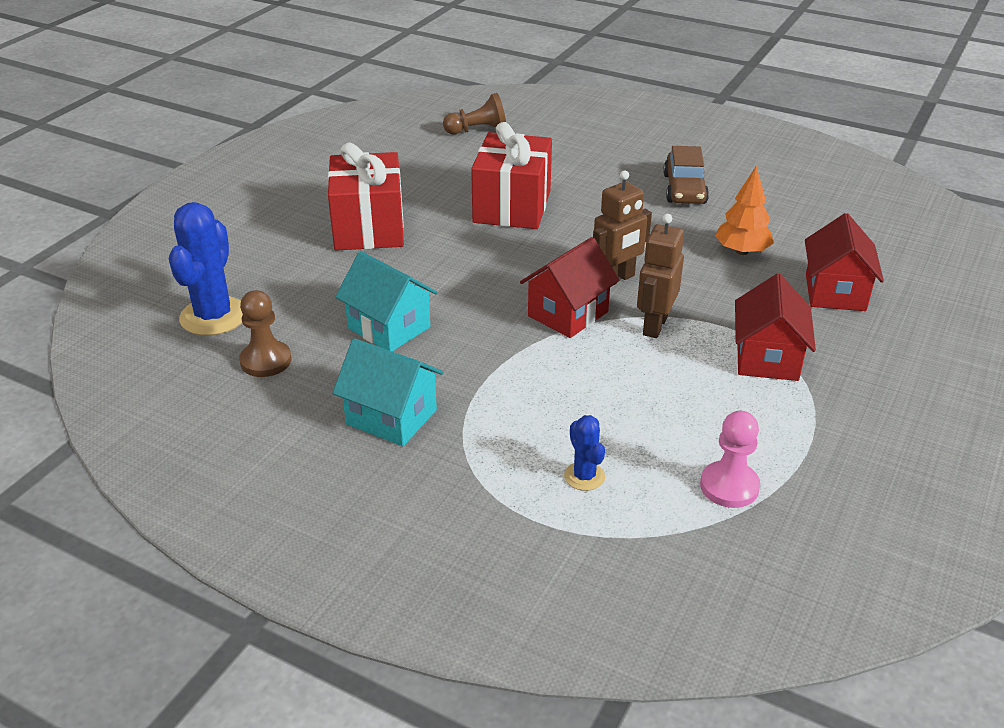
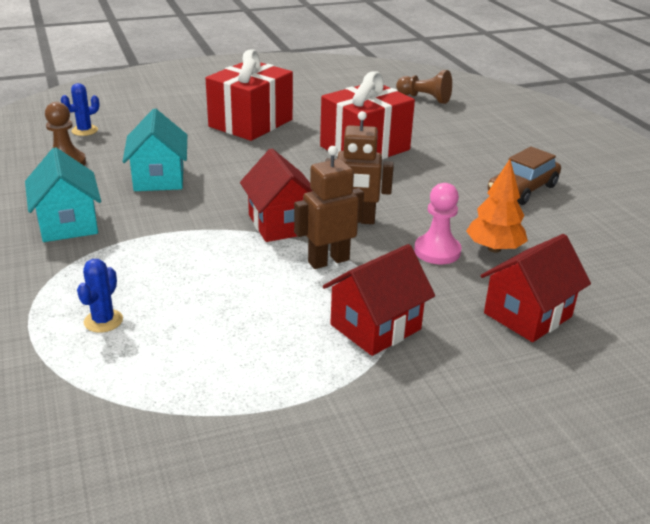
camera: 40 degrees right, 5 degrees down
(214, 316) = (84, 130): blue cactus -> blue cactus, size x0.51
(568, 314) = (281, 224): red house -> red house turned 75 degrees clockwise
(729, 486) = (180, 389): pink pawn -> pink pawn (437, 251)

